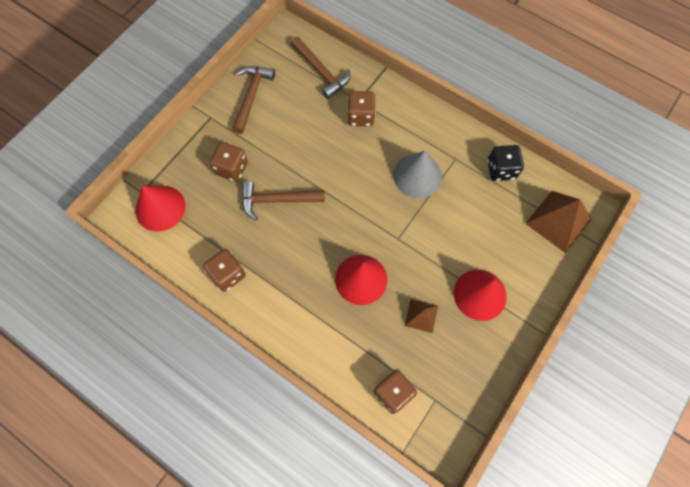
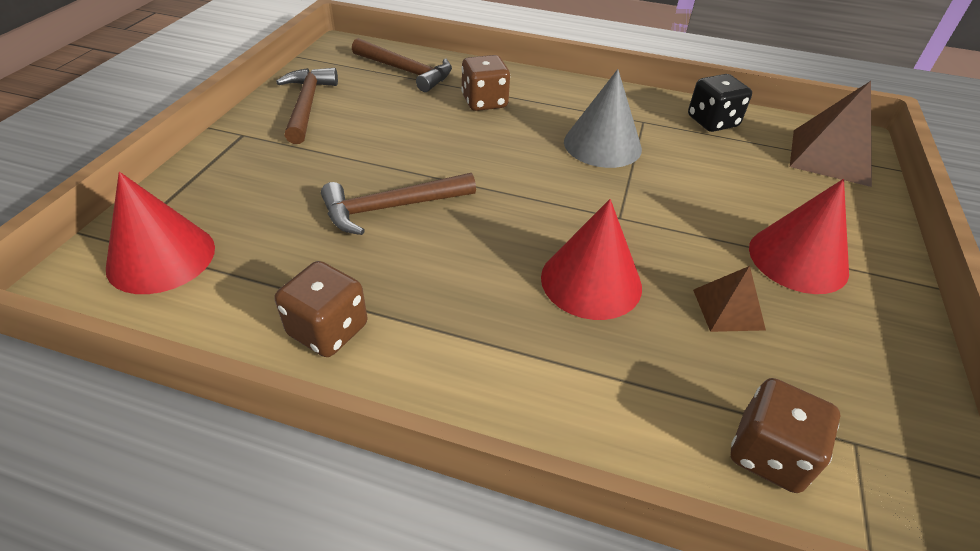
camera: 20 degrees left, 25 degrees down
(232, 168) = (295, 184): brown dice -> none

